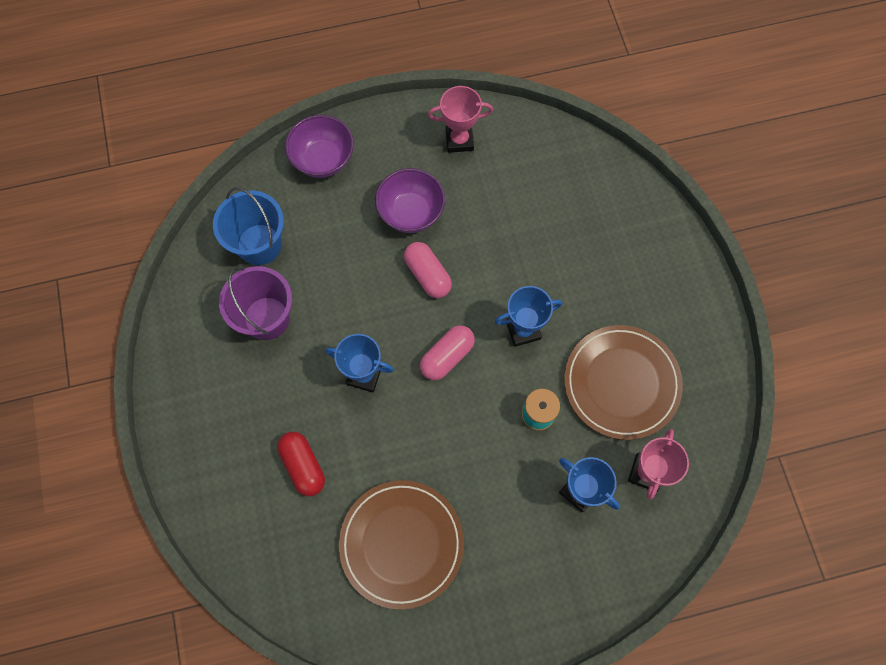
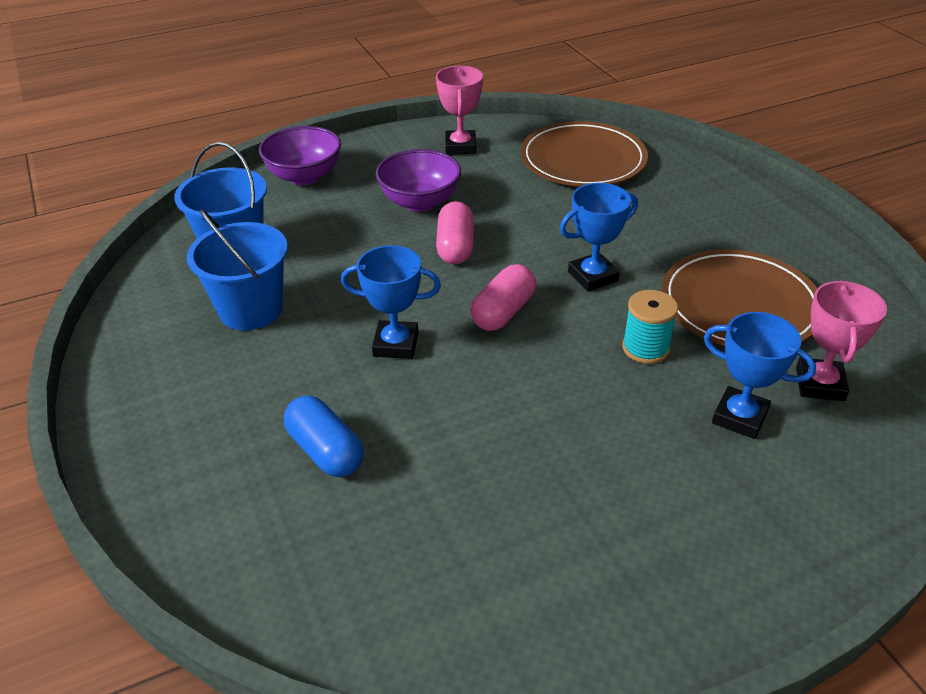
camera: 10 degrees left, 30 degrees down
(267, 318) = (251, 309): purple bucket -> blue bucket
(303, 466) = (325, 451): red capsule -> blue capsule
(401, 544) = (500, 520): brown plate -> brown plate (583, 160)
(427, 275) = (455, 247): pink capsule -> pink capsule turned 45 degrees clockwise
(459, 140) = (460, 147): pink trophy -> pink trophy turned 75 degrees counterclockwise

